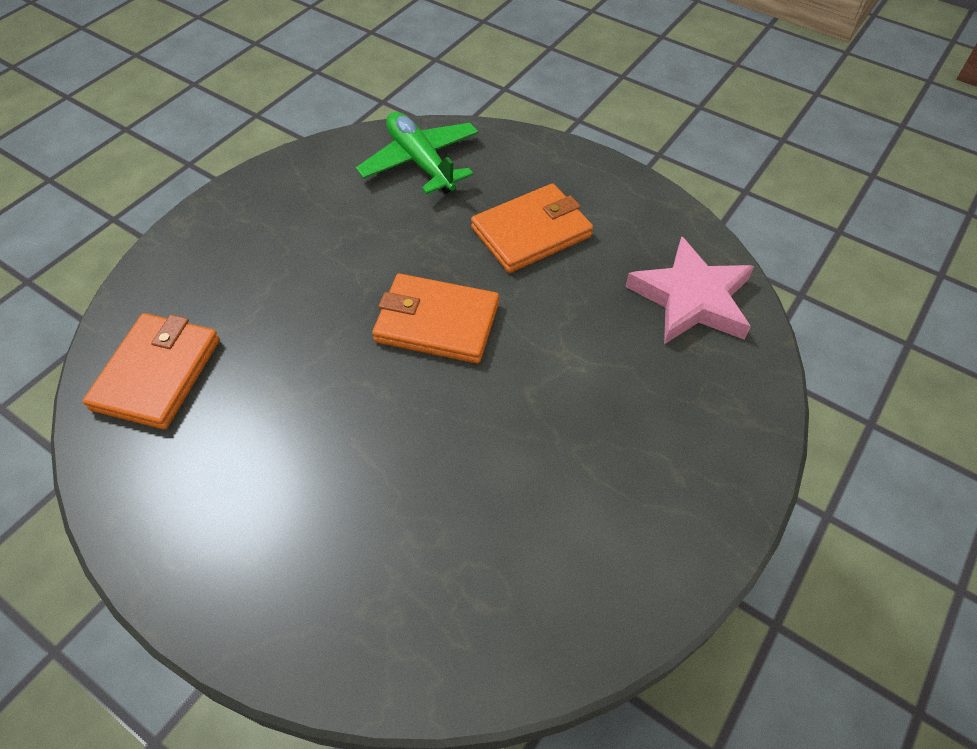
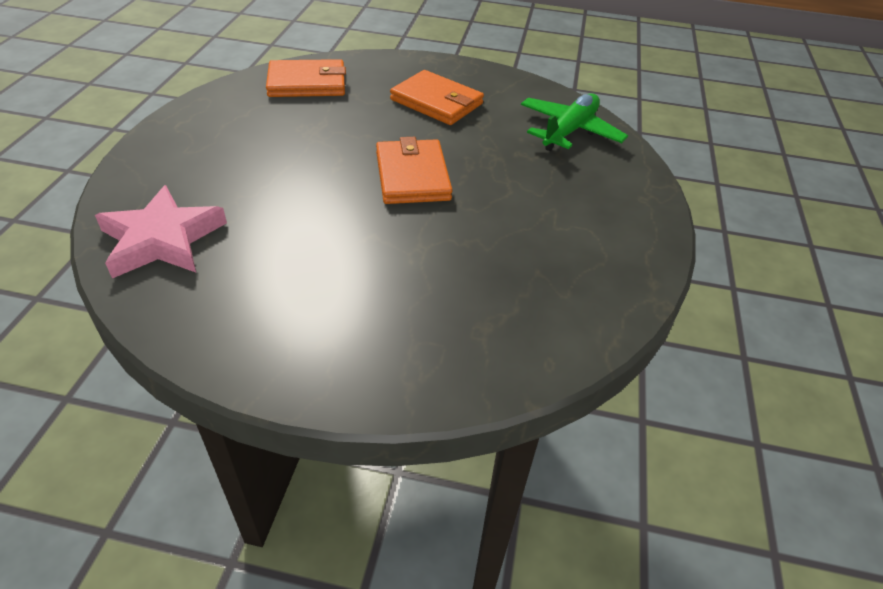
camera: 65 degrees right, 10 degrees down
(531, 232) = (541, 202): orange wallet -> orange wallet (436, 102)
(691, 298) = (537, 317): pink star -> pink star (162, 239)

